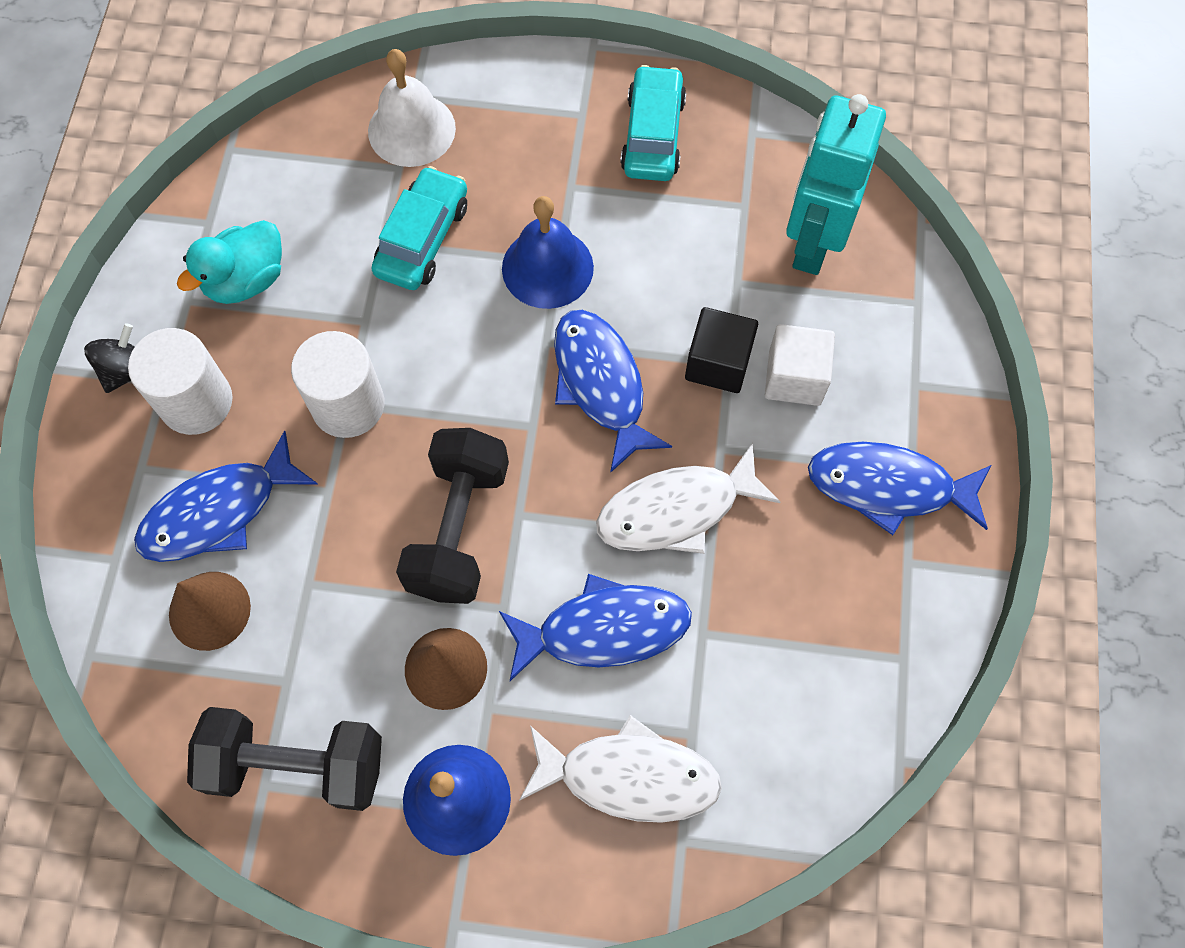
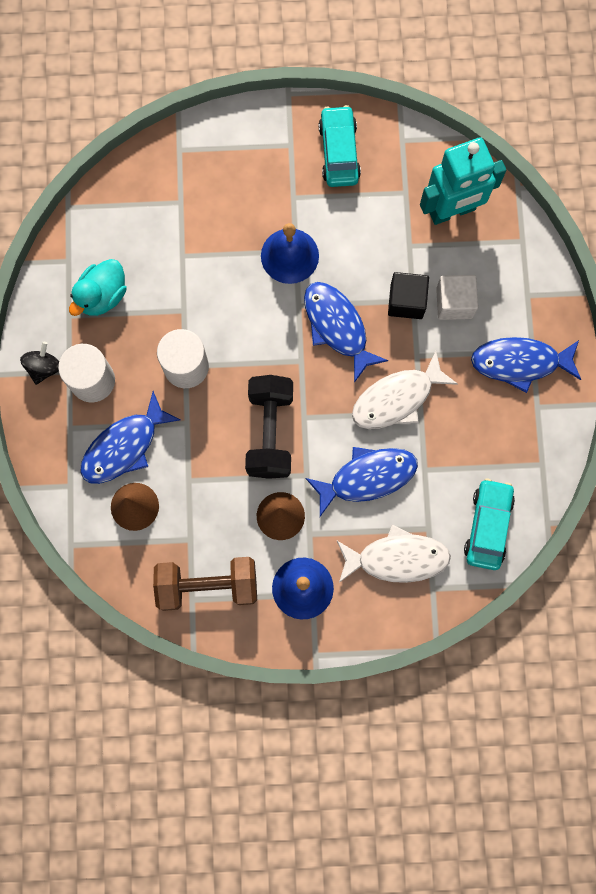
camera: 10 degrees left, 10 degrees up
(297, 765) = (208, 585): black dumbbell -> brown dumbbell
(411, 129) = (183, 174): white bell -> none
(423, 238) = (207, 249): turquoise car -> turquoise car (488, 526)
(812, 243) = (452, 211): turquoise robot -> turquoise robot turned 120 degrees counterclockwise

